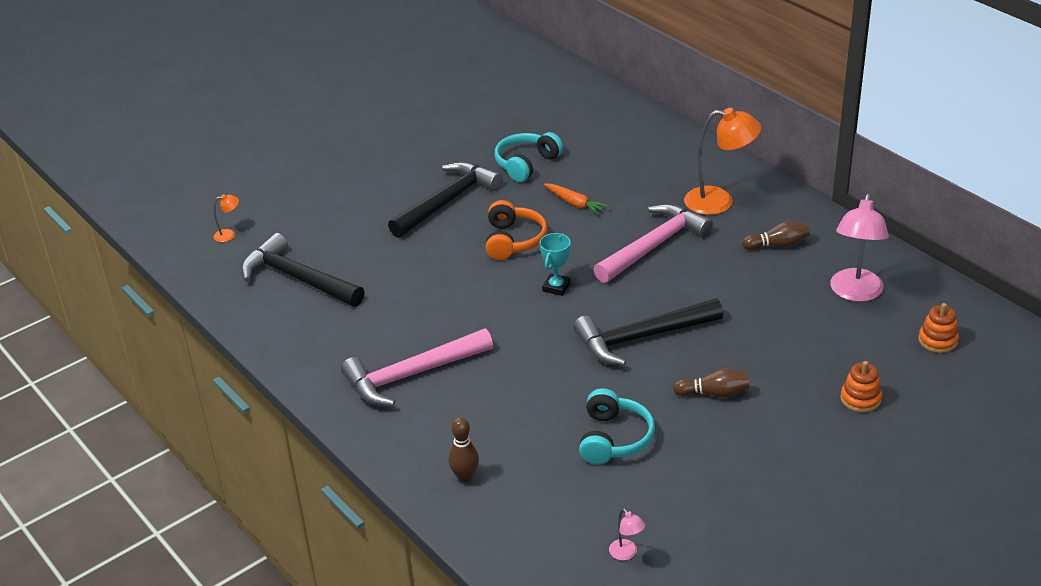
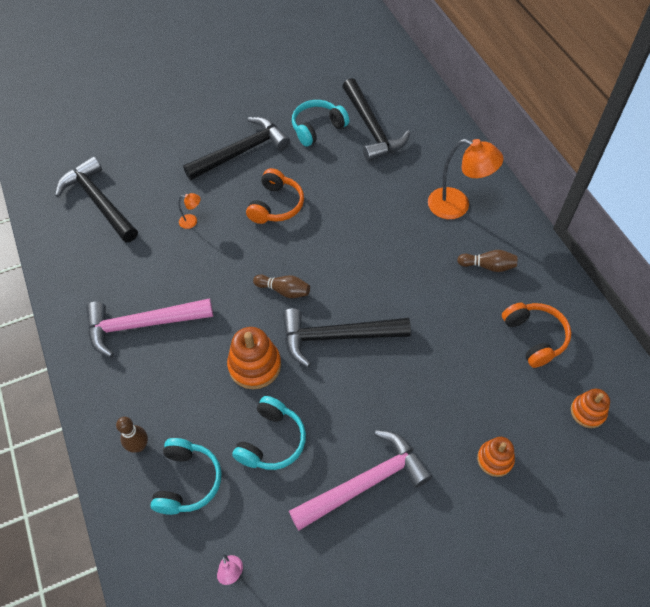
camera: 15 degrees right, 20 degrees up
(229, 235) = (68, 144): orange lamp -> orange lamp (192, 221)
(537, 492) = (188, 481): none -> turquoise headphones
(556, 287) = (290, 263): turquoise trophy -> none
(561, 381) = (254, 365): none -> orange stacking toy
(575, 203) = (339, 179): orange carrot -> none
(589, 153) = (371, 128): none -> black hammer
(654, 246) = (385, 240): pink hammer -> pink hammer (365, 483)
(714, 393) = (372, 415): brown bowling pin -> brown bowling pin (284, 290)
(855, 293) = (534, 337): pink lamp -> orange headphones

